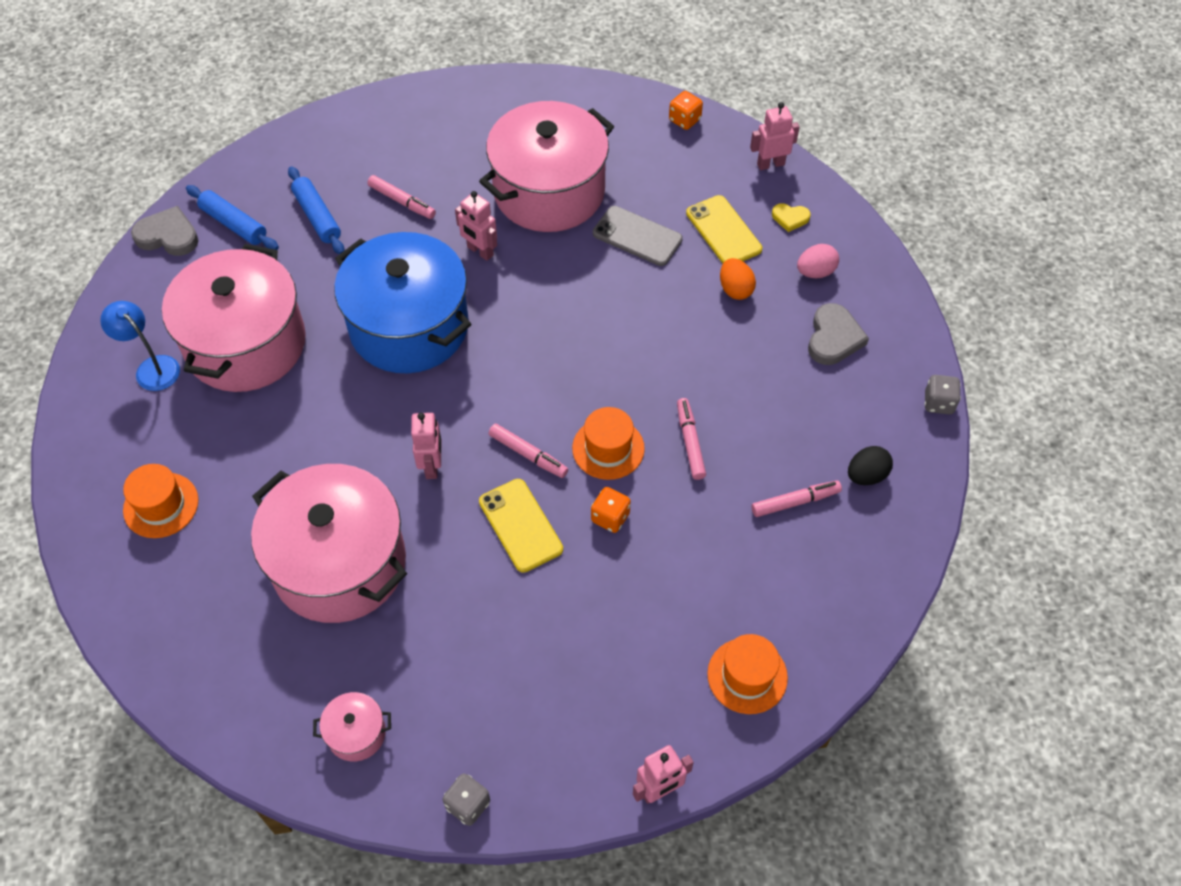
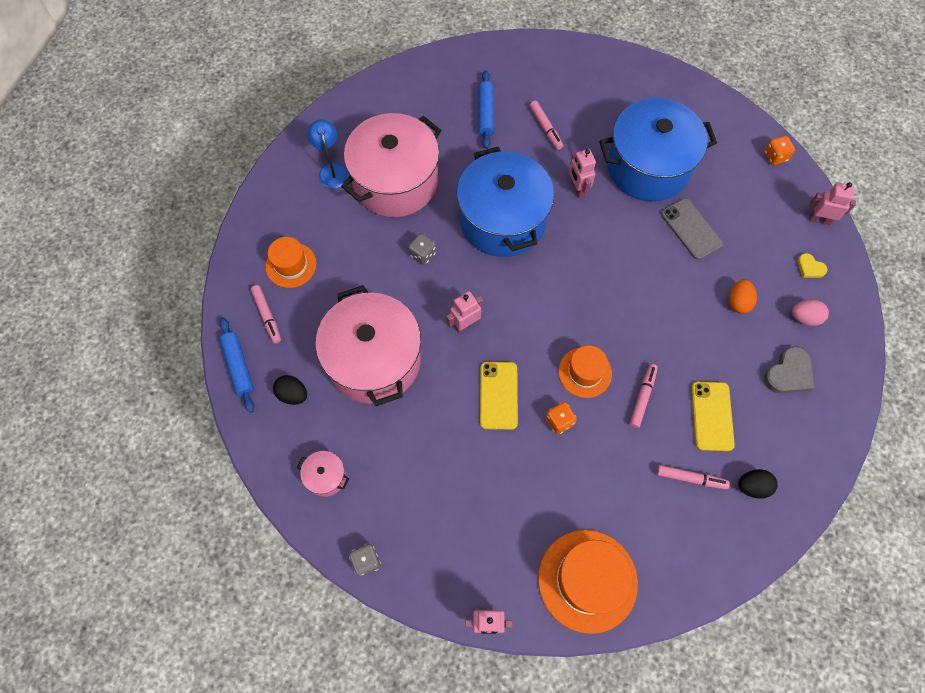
camera: 30 degrees right, 10 degrees up
(168, 236) = (387, 83): grey heart -> none
(234, 224) = (431, 94): blue rolling pin -> blue rolling pin (239, 367)
(254, 658) = (293, 394): none -> black egg
(432, 466) = (465, 324): pink robot -> pink robot turned 150 degrees counterclockwise
(528, 454) = (530, 349): pink marker -> pink marker (267, 316)
(549, 191) = (648, 166): pink pot -> blue pot
(723, 231) = (755, 254): yellow phone -> yellow phone (712, 416)
(747, 676) = (587, 580): orange hat -> orange hat, size x1.68
(938, 403) = (838, 462): grey dice -> grey dice (423, 254)

